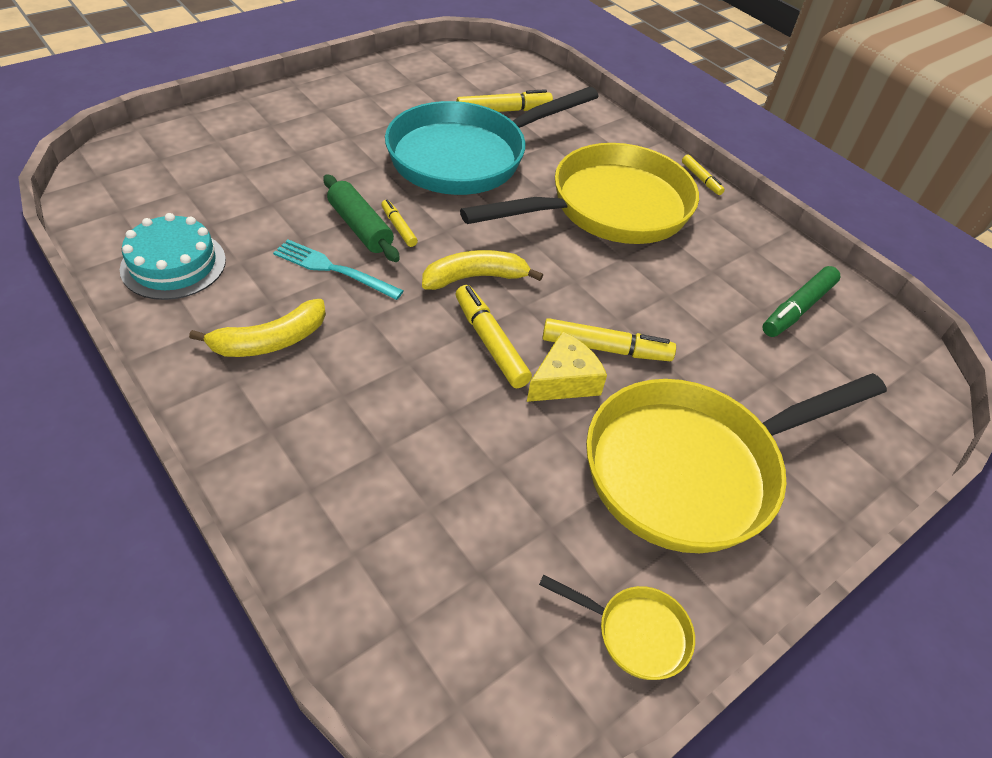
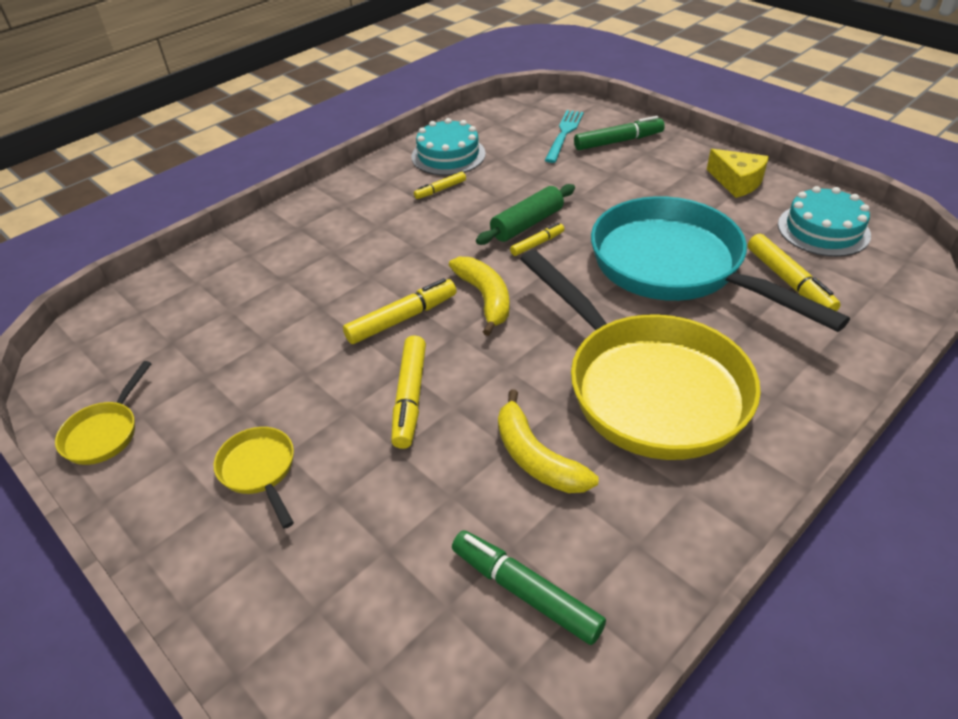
camera: 90 degrees right, 5 degrees down
(236, 135) = (618, 141): none -> green marker
(270, 341) = (381, 210): yellow banana -> yellow banana (536, 457)
(332, 269) = (468, 220): turquoise fork -> turquoise fork (564, 133)
(444, 76) = (823, 230): none -> turquoise cake
(564, 381) = (362, 371): yellow cheese -> yellow cheese (737, 182)
(692, 469) = (259, 471): yellow pan -> yellow pan, size x0.41
(701, 179) = (772, 482): yellow marker -> yellow marker (440, 190)

